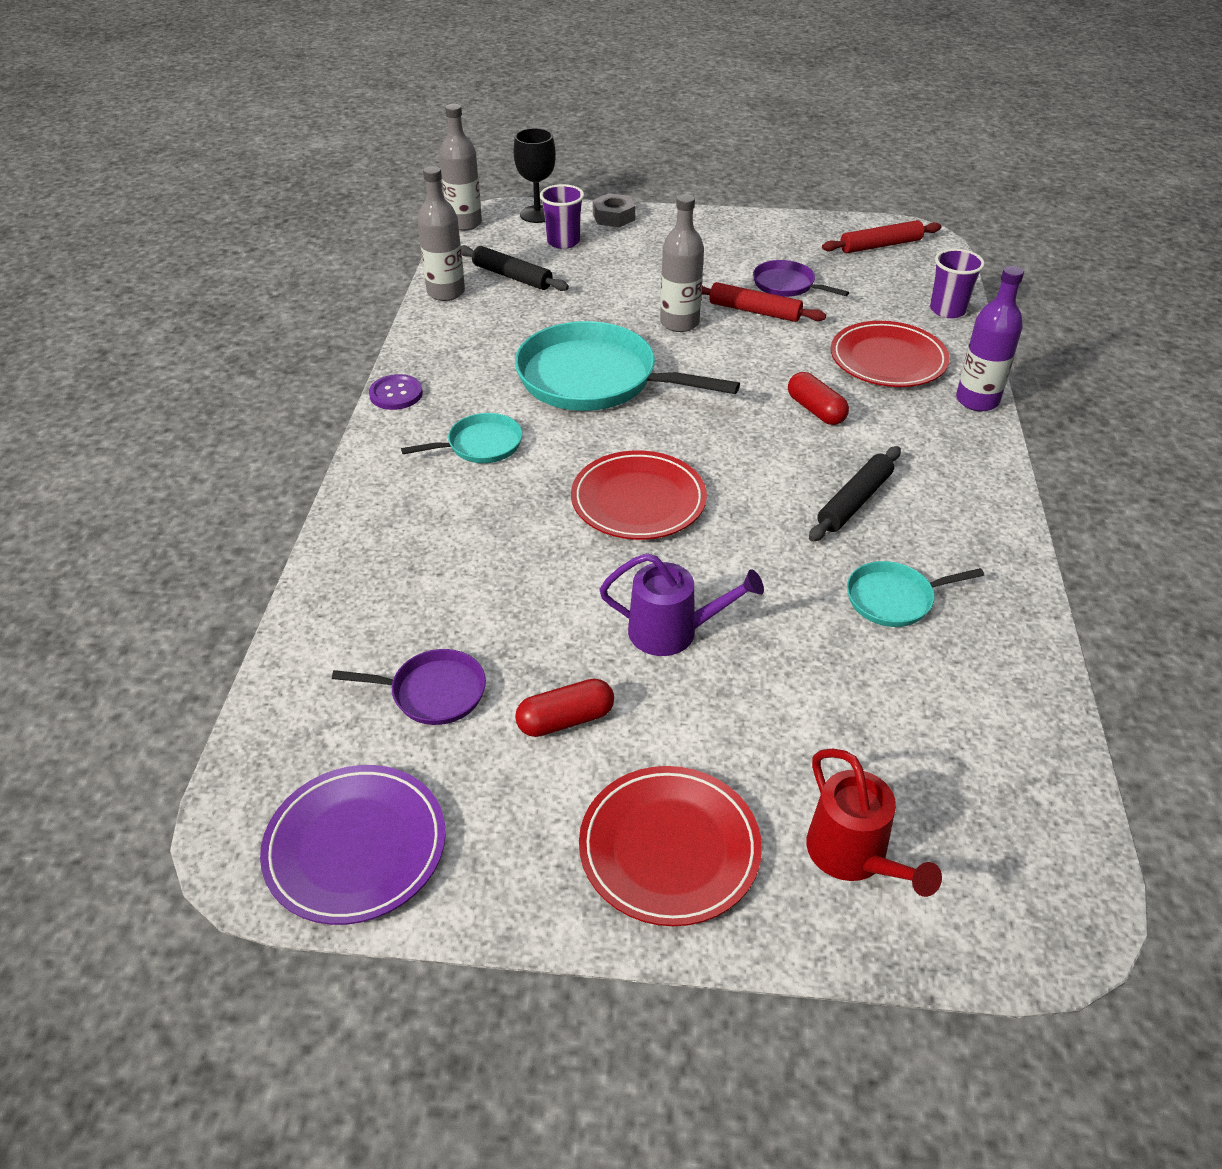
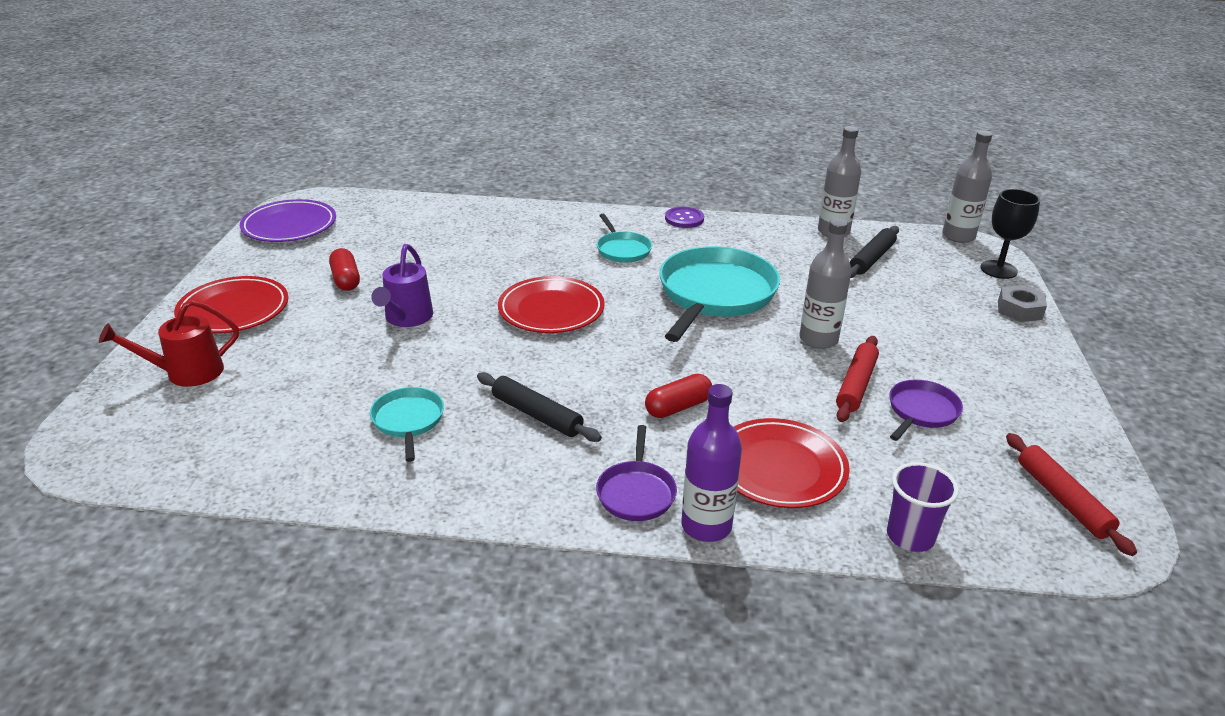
camera: 90 degrees right, 10 degrees down
(433, 692) = (385, 241): purple pan -> purple pan (636, 492)
(563, 242) = (950, 282): purple cup -> none

